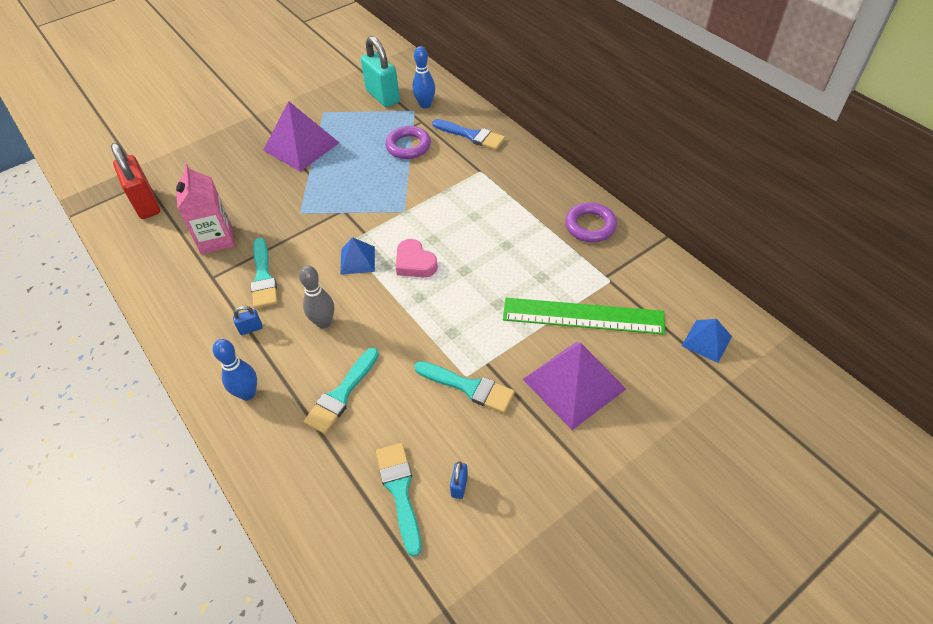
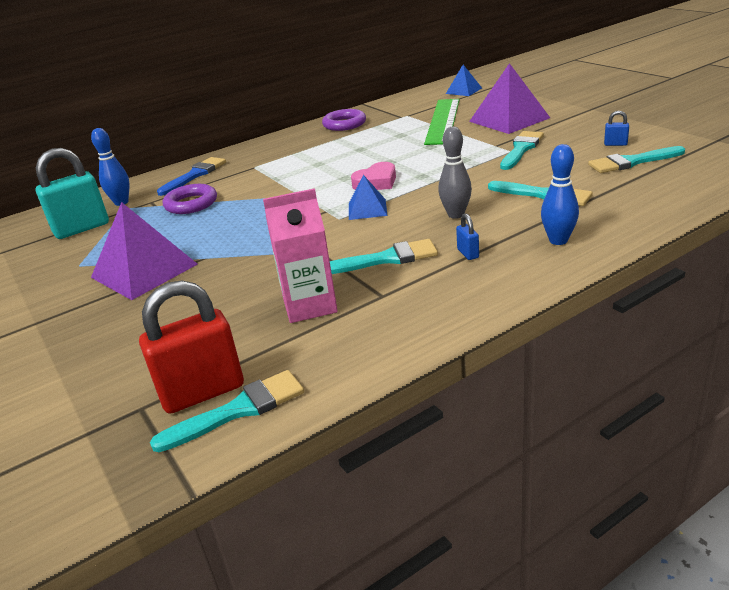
camera: 85 degrees left, 20 degrees down
(122, 221) = (238, 410): none -> turquoise brush

